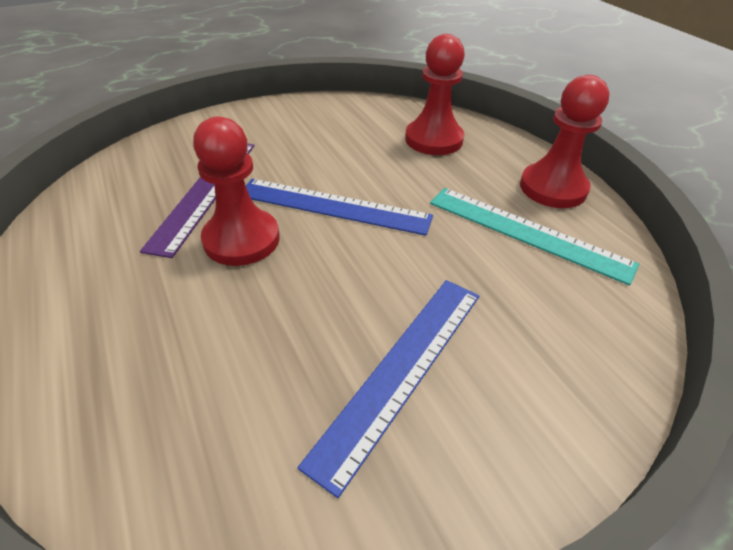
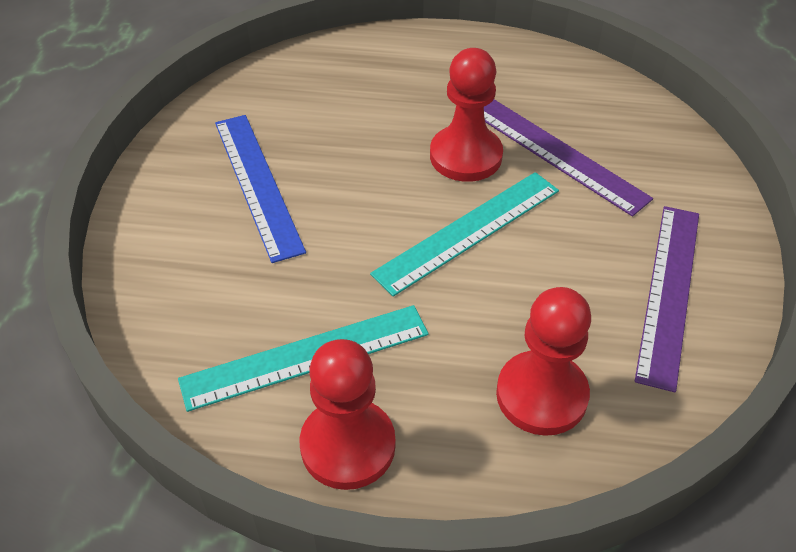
camera: 125 degrees right, 5 degrees up
(312, 121) = (669, 292): none -> purple ruler
(333, 206) = (468, 231): blue ruler -> turquoise ruler

